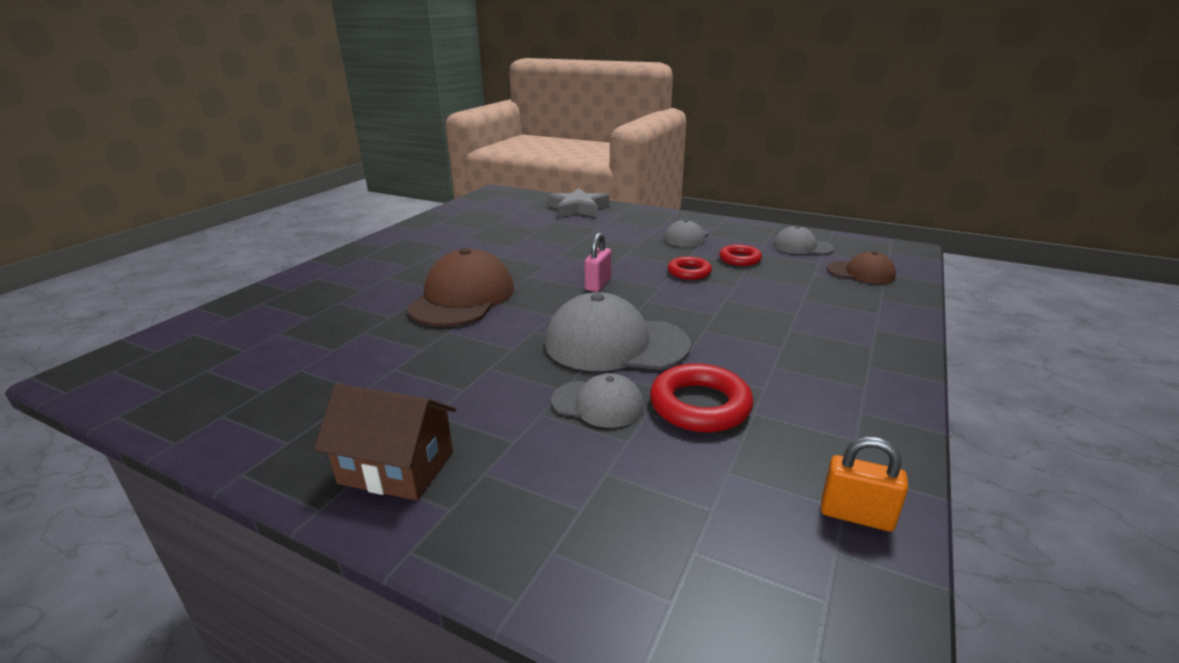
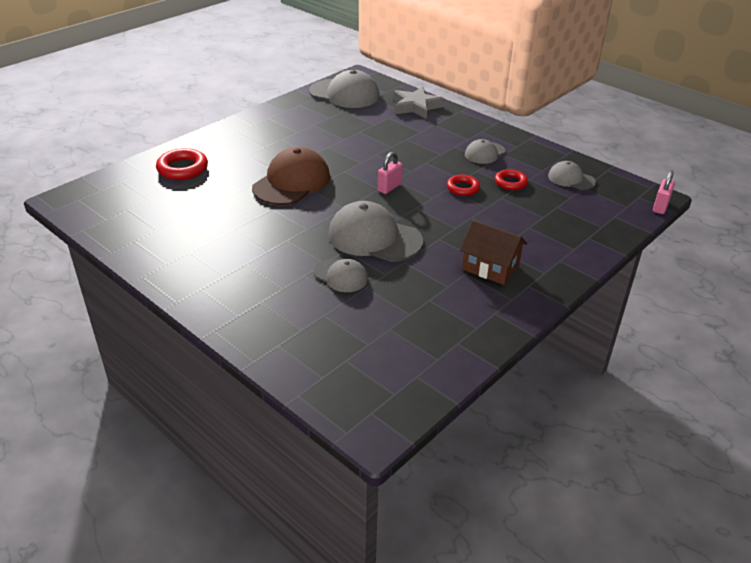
camera: 15 degrees right, 10 degrees up
(396, 467) = (218, 289): brown house -> brown house (490, 267)
(488, 208) = (344, 94): none -> grey cap
(700, 405) = (400, 289): red ring -> red ring (182, 169)
(856, 515) = (440, 364): orange padlock -> none
(861, 273) = (595, 212): brown cap -> none
(922, 257) = (660, 207): none -> pink padlock

